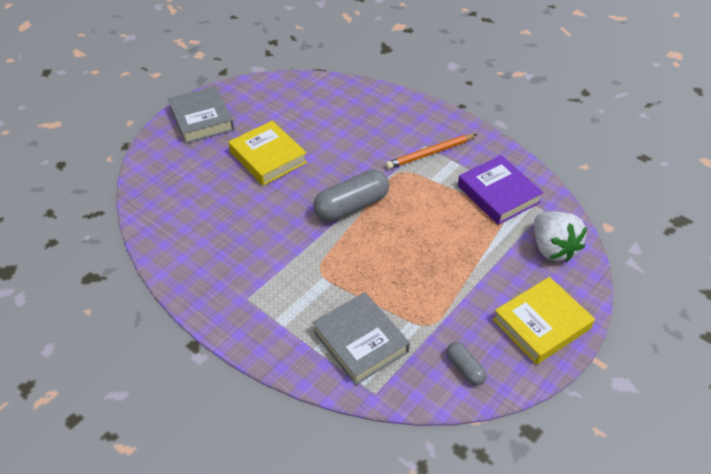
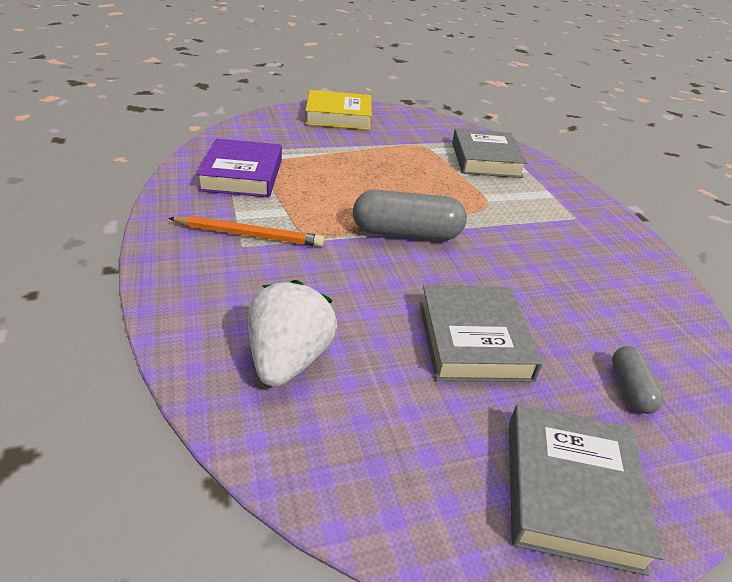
camera: 150 degrees left, 10 degrees down
(268, 157) = (473, 340): yellow book -> grey book
(465, 368) = (419, 124): grey capsule -> grey capsule (630, 388)
(552, 248) = (263, 134): white strawberry -> white strawberry (289, 359)

